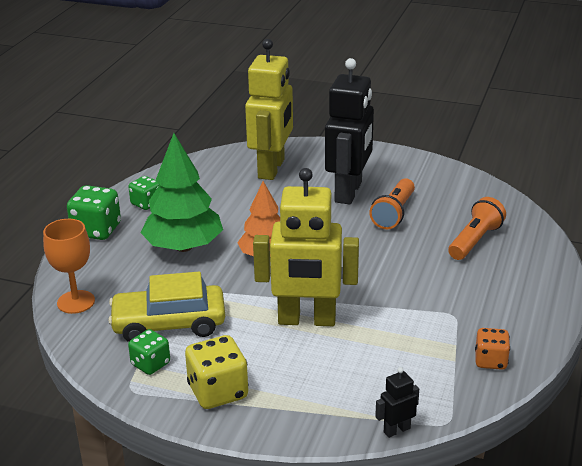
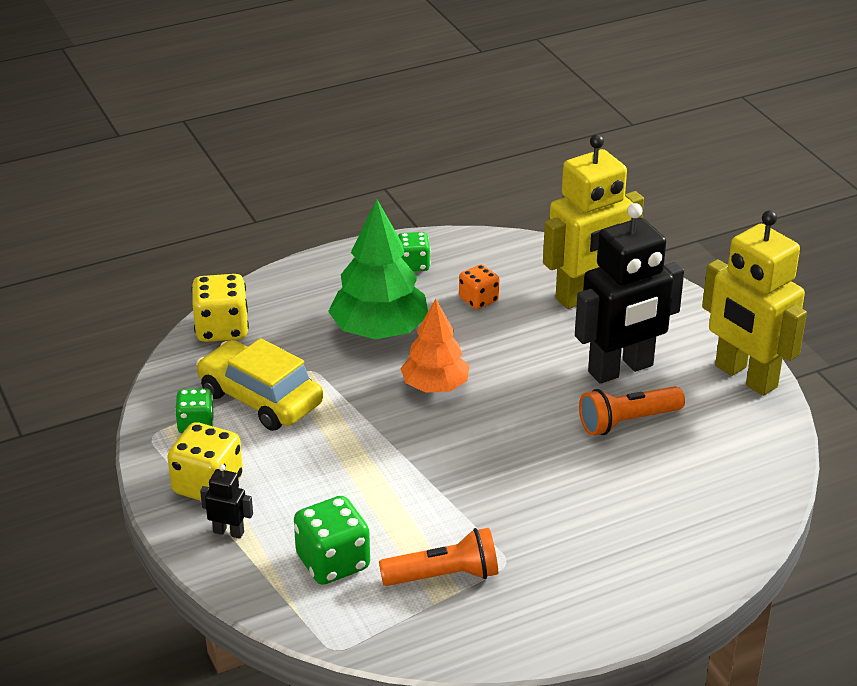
camera: 45 degrees right, 5 degrees up
(76, 302) = (222, 329): orange goblet -> yellow dice
(96, 230) = (333, 267): green dice -> green dice (333, 562)
(307, 320) = (371, 473): yellow robot -> yellow robot (745, 377)
(396, 430) = (286, 622): black robot -> black robot (229, 532)
(475, 241) = (660, 505): orange flashlight -> orange flashlight (444, 576)
(490, 361) = (465, 628): orange dice -> orange dice (478, 300)

